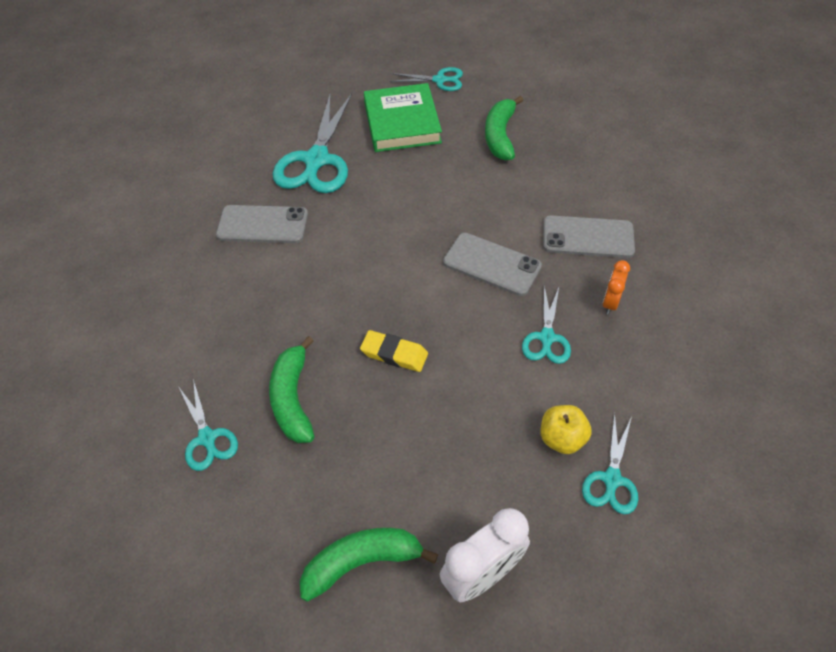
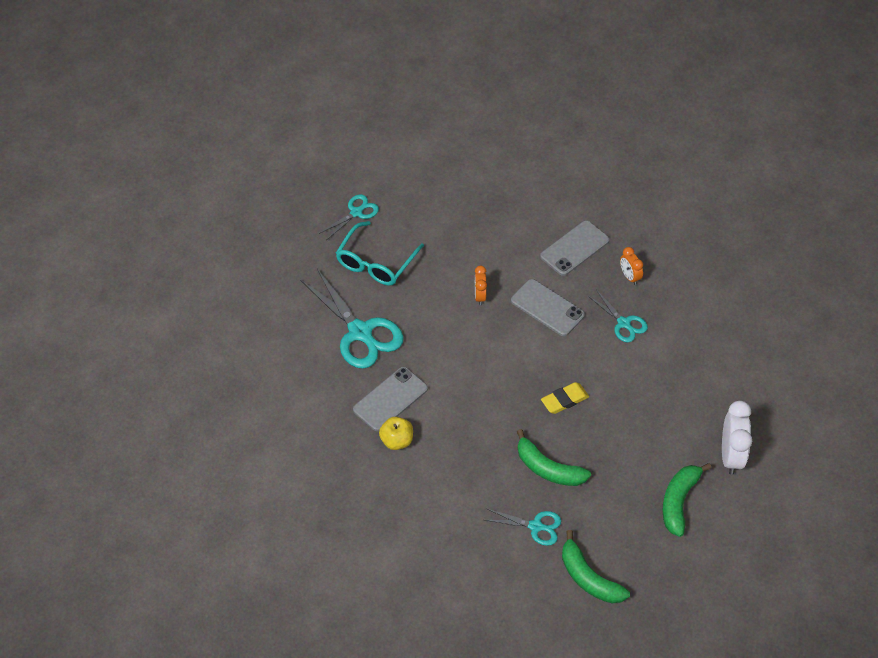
camera: 50 degrees left, 0 degrees up
(402, 123) = (376, 262): green book -> turquoise glasses
(447, 208) = (480, 296): none -> orange clock
(491, 264) = (547, 308): grey phone -> grey phone turned 60 degrees clockwise
(500, 136) = (446, 223): green banana -> green banana (588, 578)
(562, 438) = (690, 366): yellow apple -> yellow apple (397, 441)
(611, 480) = (731, 364): turquoise scissors -> none

